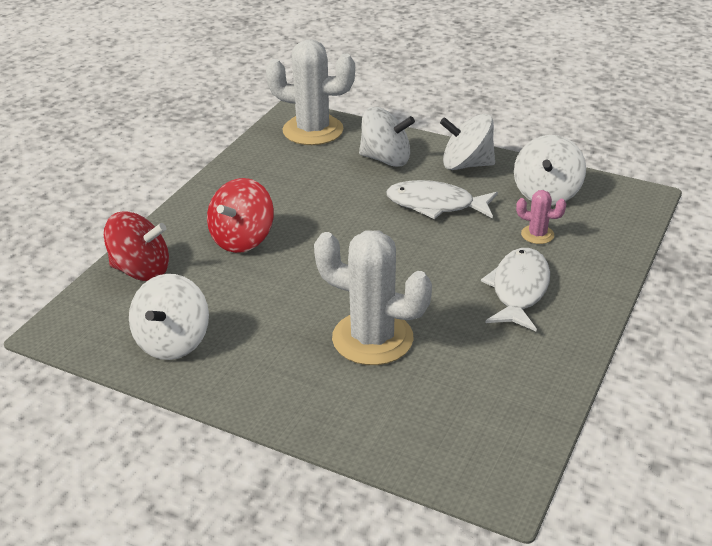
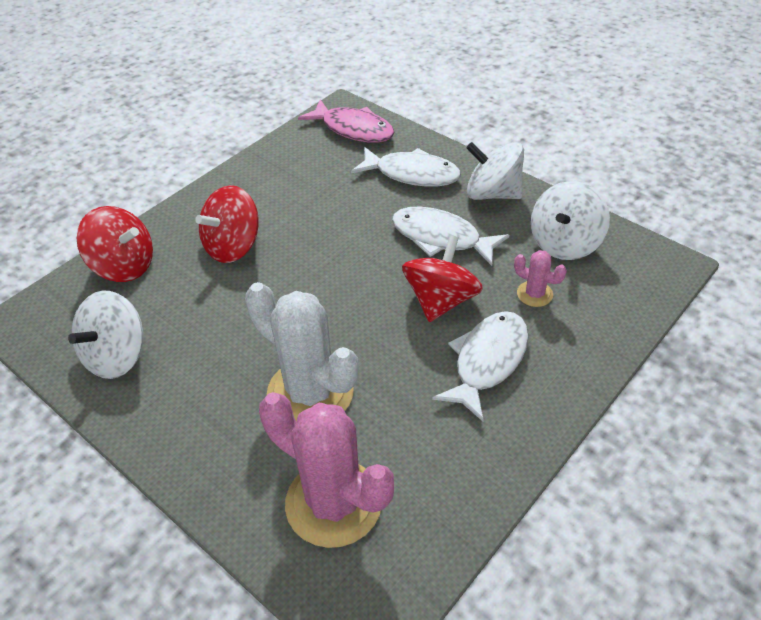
camera: 15 degrees right, 10 degrees up
(313, 130) = (353, 129): white cactus -> pink fish
(386, 159) = (412, 174): white spinning top -> white fish
(432, 413) = (333, 503): none -> pink cactus
(457, 252) = (440, 300): none -> red spinning top

